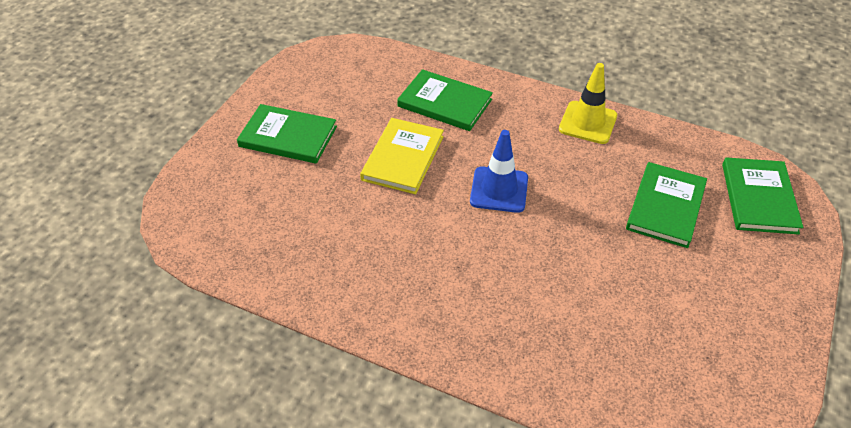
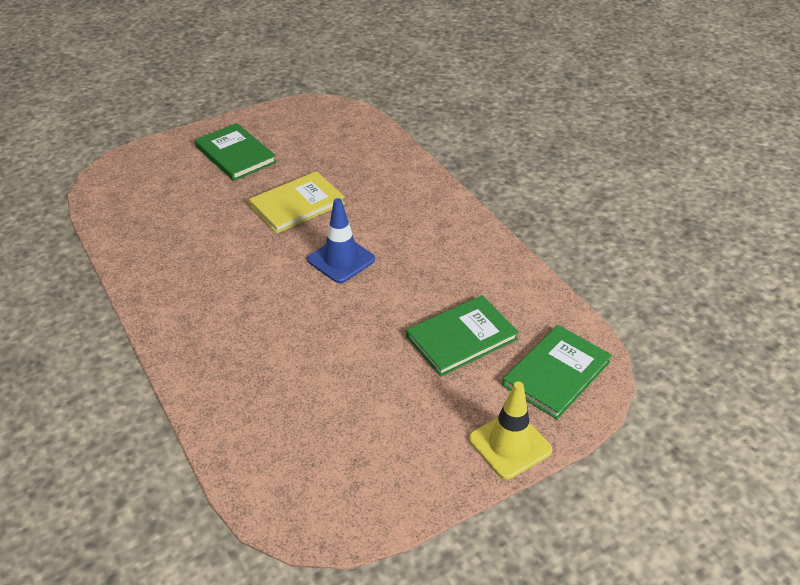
camera: 35 degrees right, 5 degrees down
(445, 103) = (375, 180): green book -> none
(588, 122) = (475, 245): yellow traffic cone -> yellow traffic cone (510, 444)

